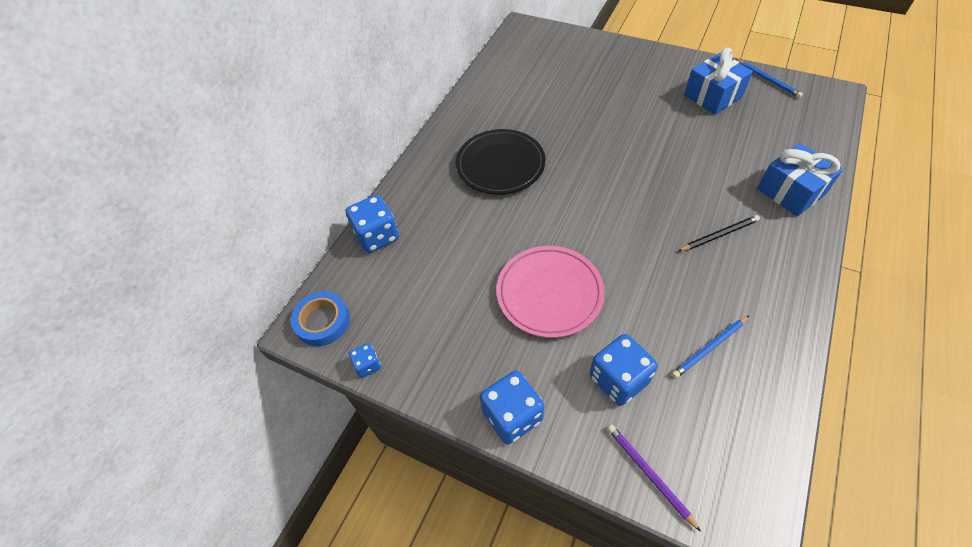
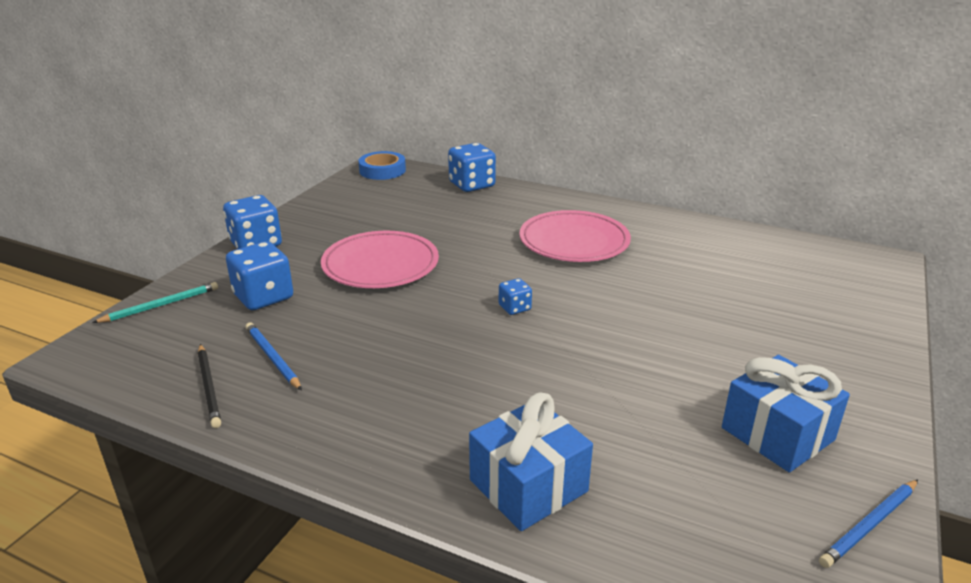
camera: 85 degrees right, 25 degrees down
(368, 365) = (333, 188): blue dice -> blue dice (514, 308)
(500, 165) = (574, 241): black plate -> pink plate
(649, 474) = (161, 305): purple pencil -> turquoise pencil
(719, 235) = (442, 391): black pencil -> black pencil (209, 387)

